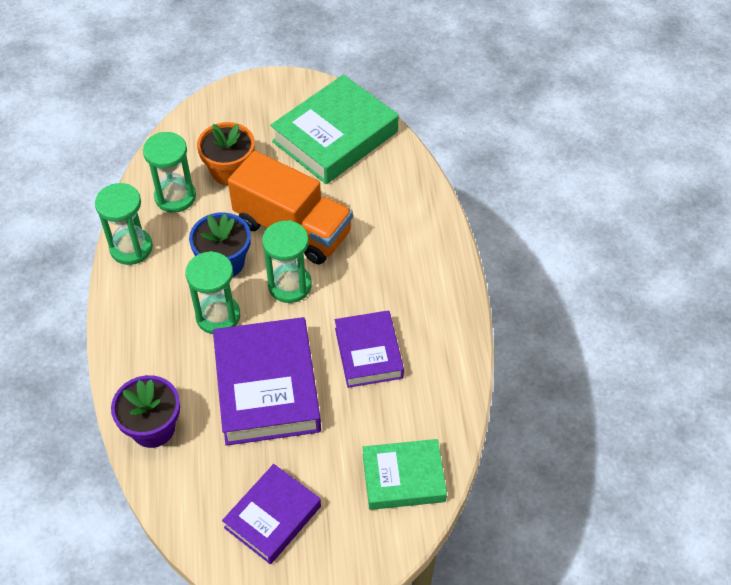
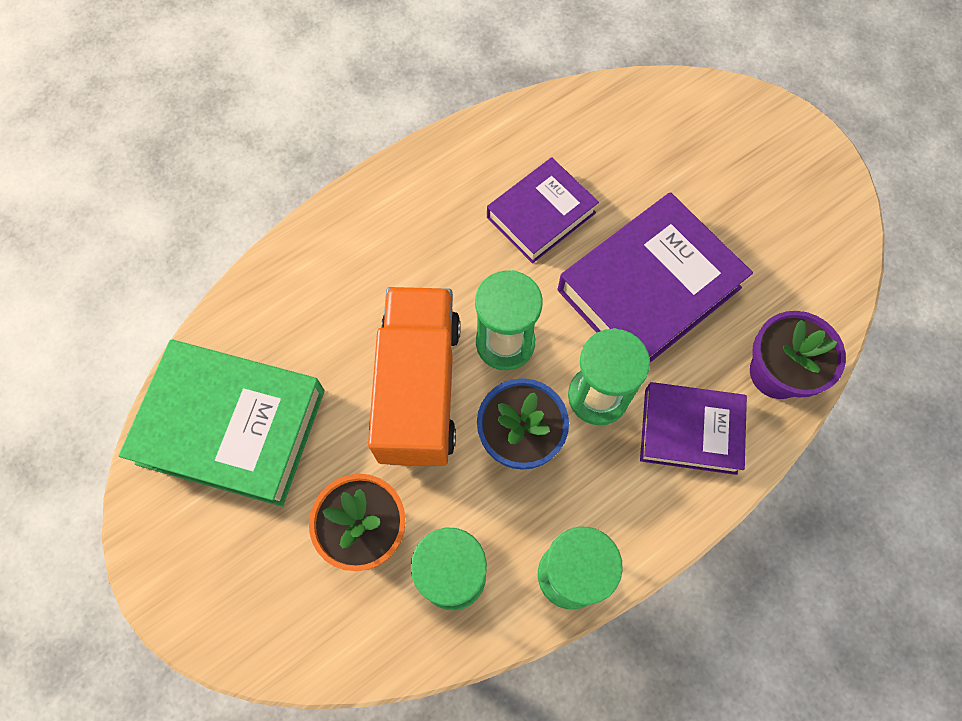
camera: 120 degrees left, 15 degrees up
(272, 517) = (777, 203): purple book -> purple book (690, 431)
(403, 478) = (656, 117): green book -> none

